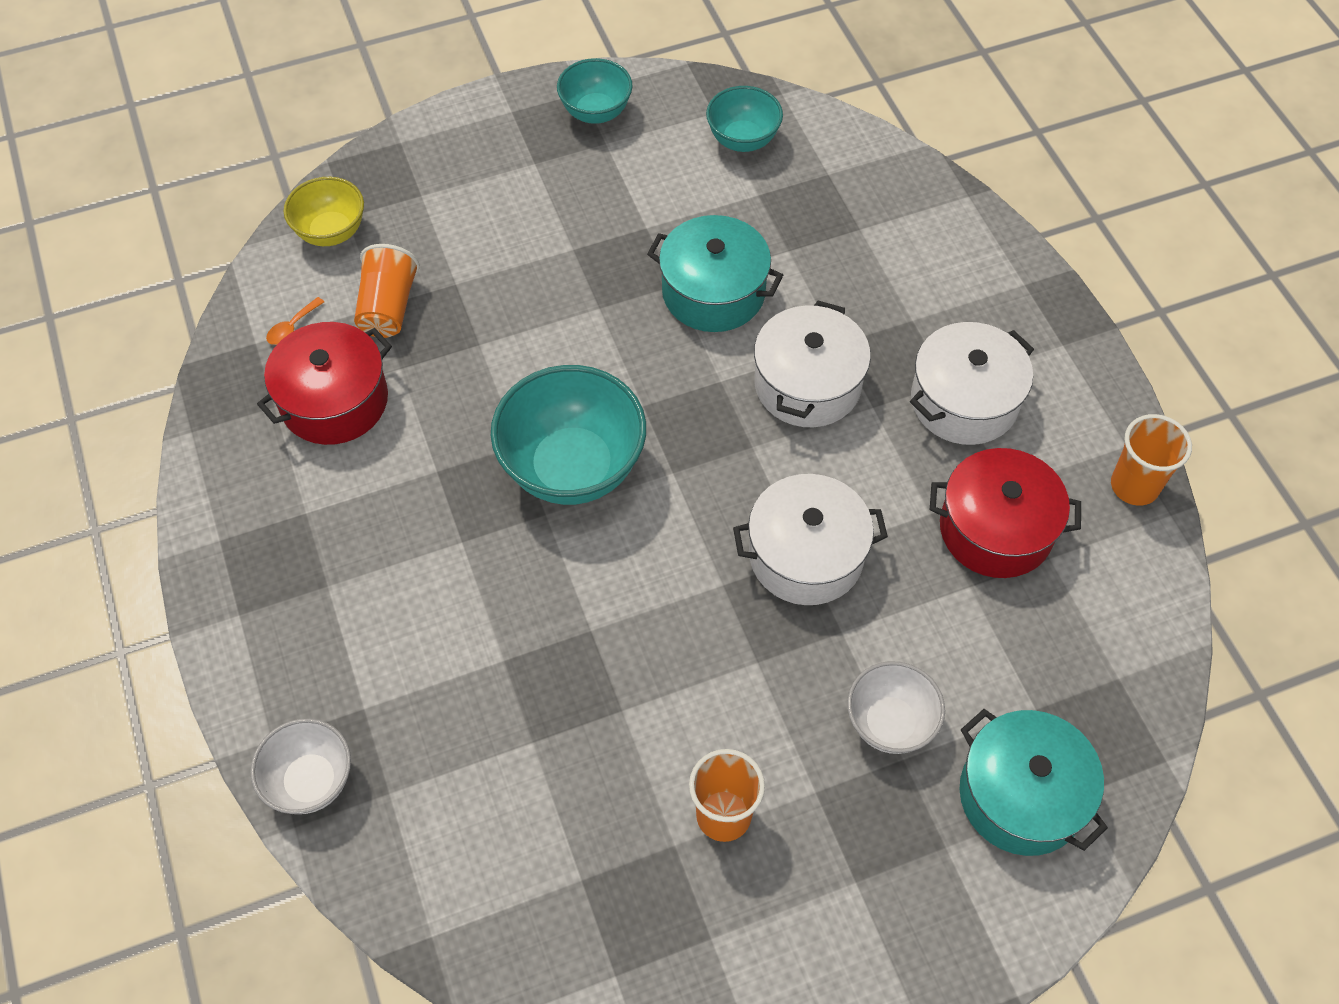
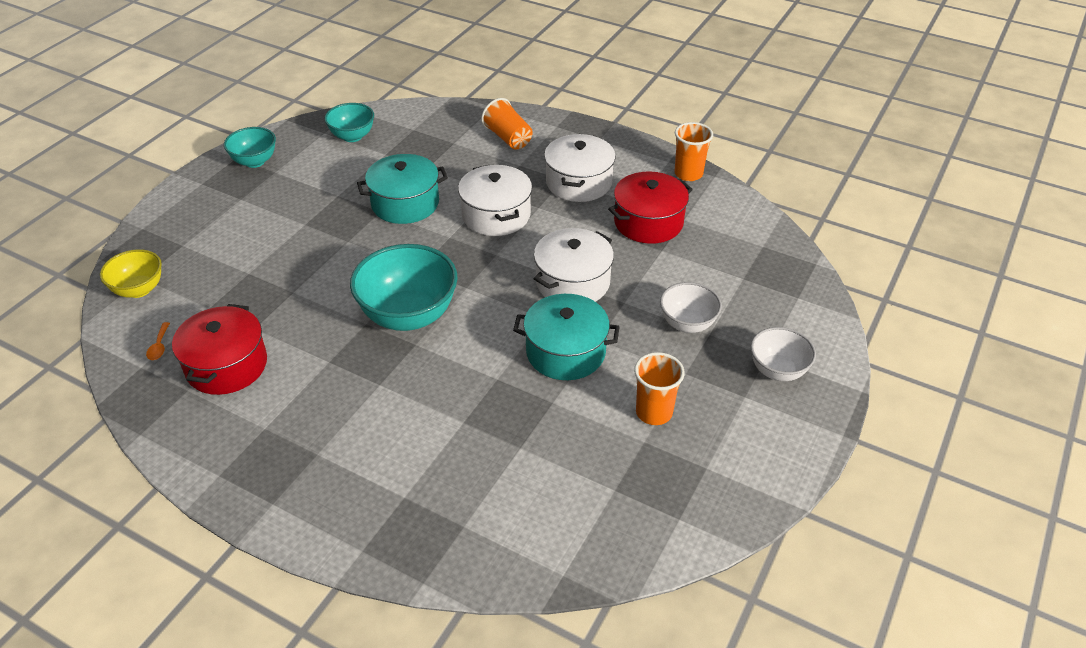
camera: 40 degrees left, 15 degrees down
(310, 781) = (409, 553): white bowl -> white bowl (777, 371)
(388, 307) = (216, 305): orange cup -> orange cup (508, 138)
(1021, 795) = (775, 314): turquoise pot -> turquoise pot (565, 352)

